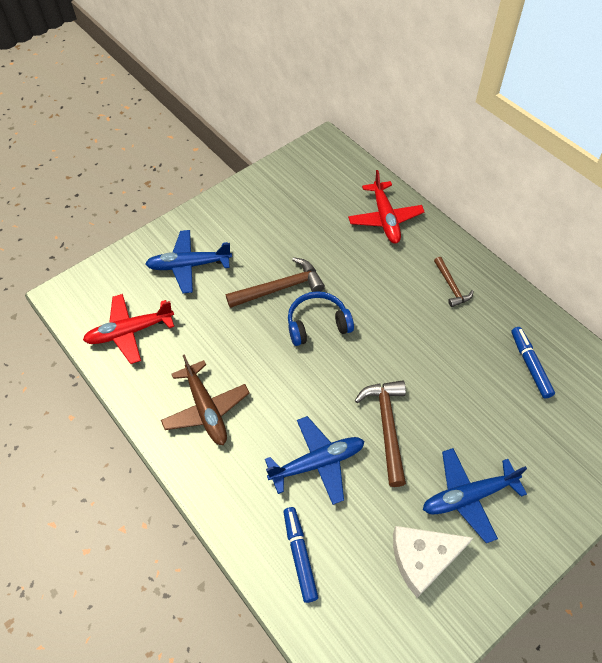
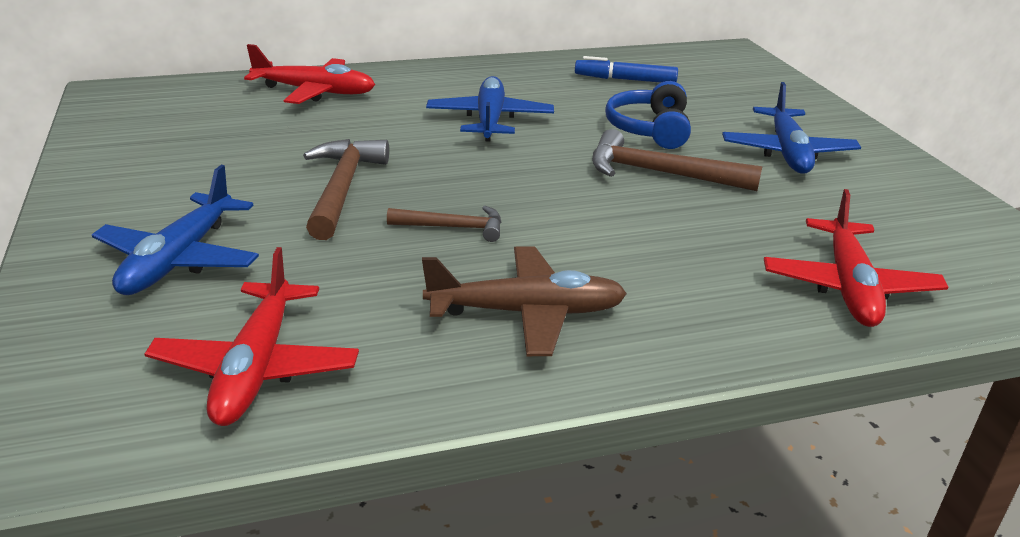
camera: 70 degrees left, 25 degrees down
(300, 555) = (849, 286): blue marker -> red plane
(317, 324) = (445, 177): blue headphones -> blue headphones (649, 129)
(317, 463) = (693, 235): blue plane -> blue plane (490, 120)
(423, 558) = (868, 199): white cheese -> none
(451, 286) = (474, 86): brown hammer -> brown hammer (453, 227)

